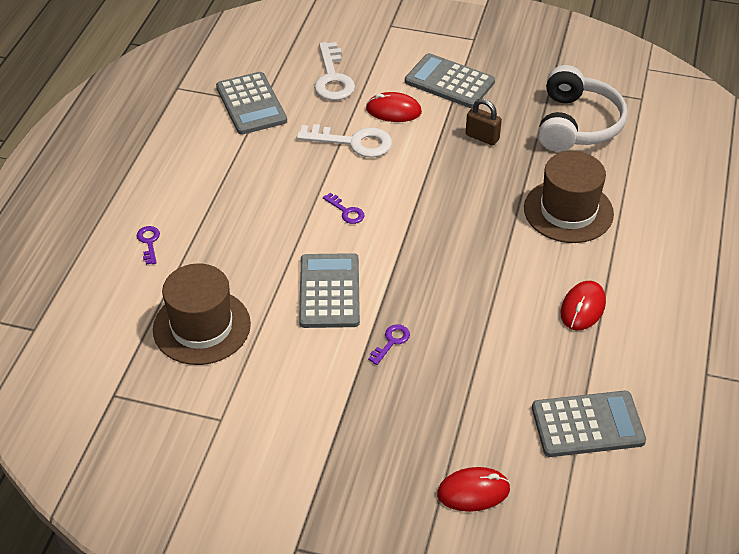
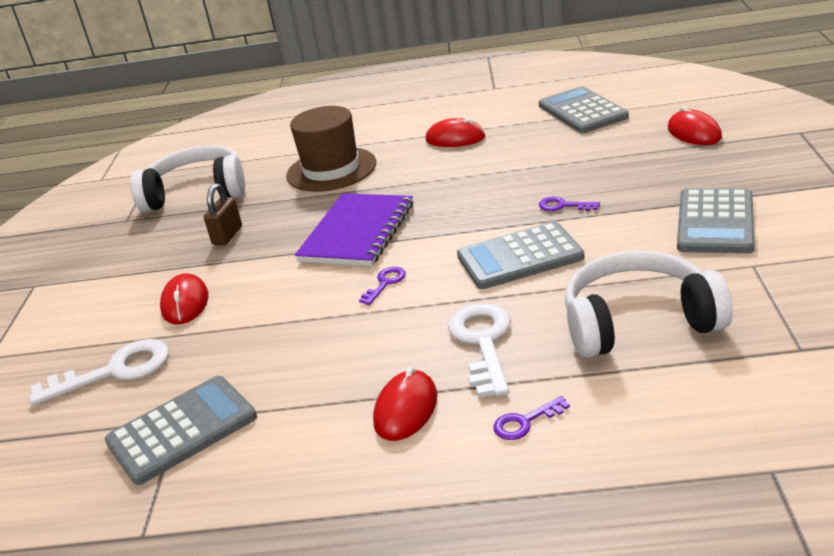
camera: 100 degrees left, 15 degrees down
(199, 196) = (406, 409): none -> red mouse
(201, 327) = (638, 322): brown hat -> white headphones
(353, 142) = (254, 315): white key -> white key (483, 342)
(435, 209) = (357, 232): none -> purple notebook
(449, 82) = (124, 280): grey calculator -> grey calculator (715, 222)

